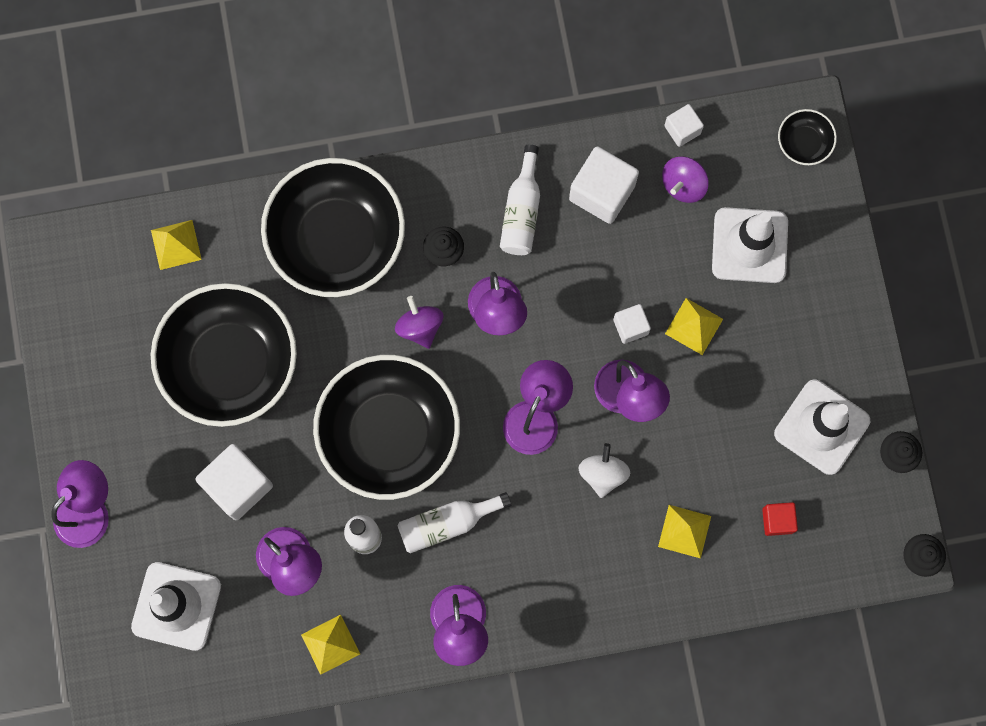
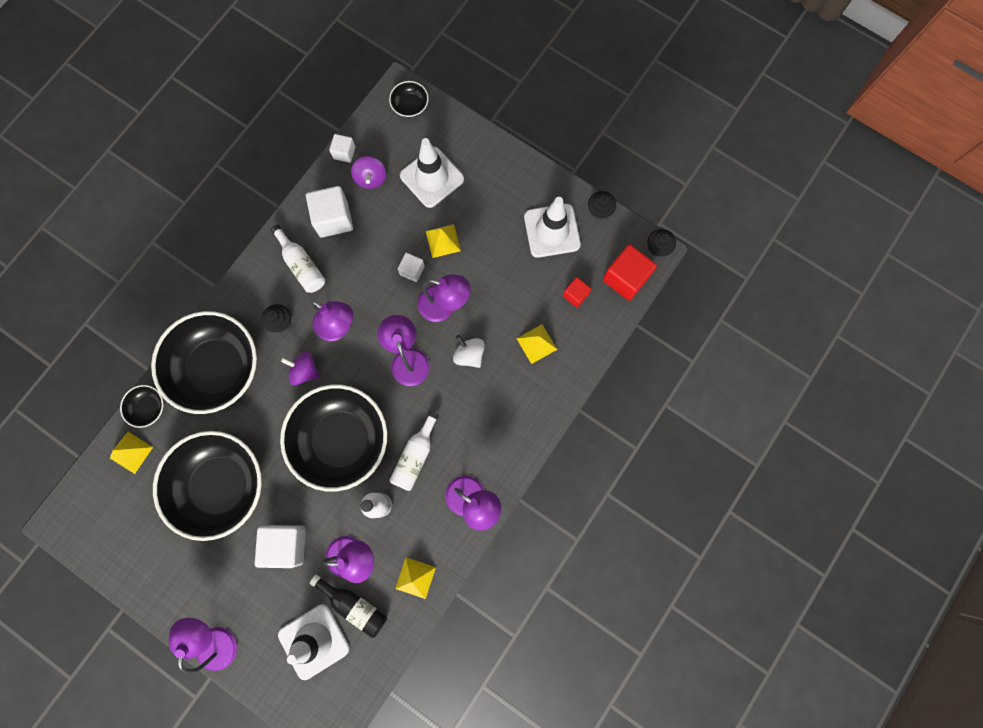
camera: 45 degrees left, 0 degrees up
(233, 215) = (148, 408): none -> black bowl
(247, 611) = (354, 605): none -> black bottle
(850, 555) = (625, 278): none -> red cube

